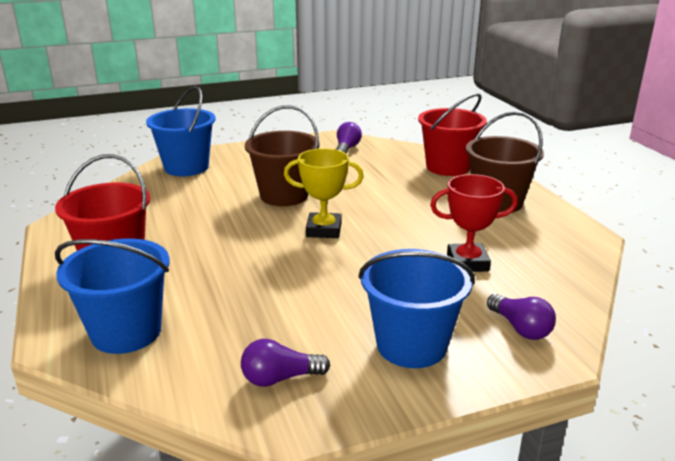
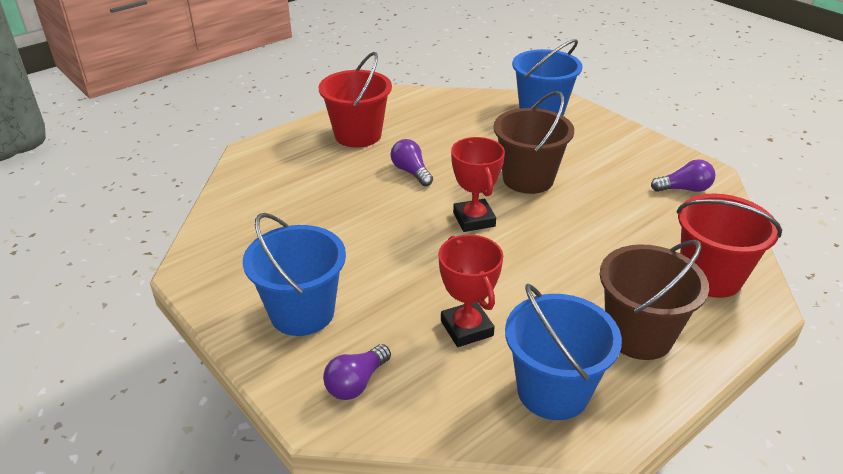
camera: 70 degrees right, 10 degrees up
(126, 332) = (271, 171): blue bucket -> blue bucket (553, 391)
(280, 378) = (238, 253): purple light bulb -> purple light bulb (411, 172)
(324, 230) = (474, 219): yellow trophy -> red trophy

